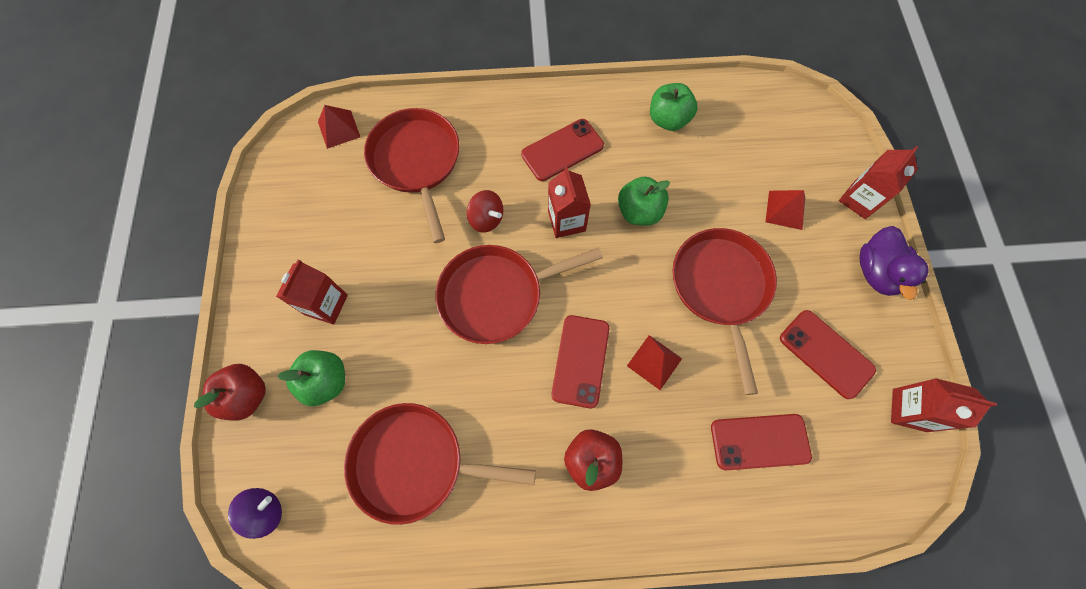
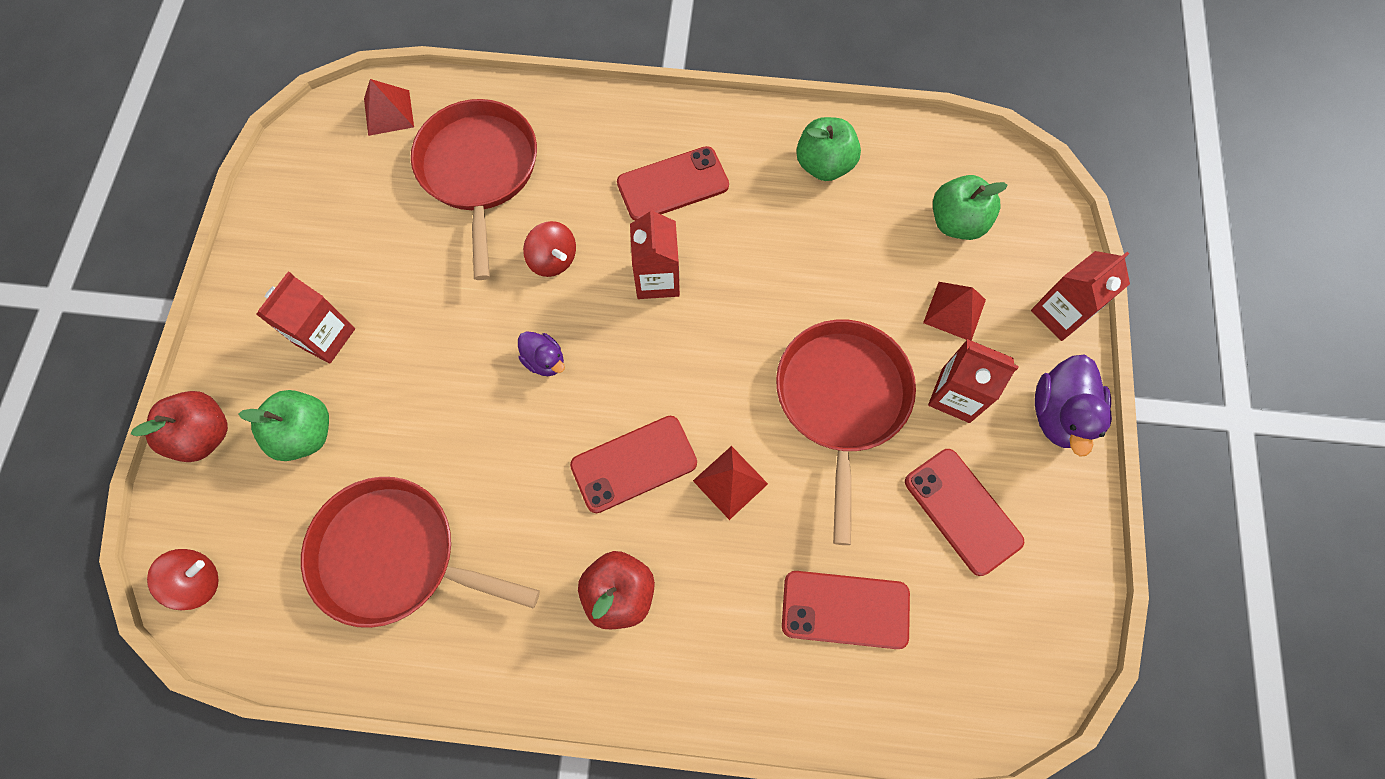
camera: 10 degrees right, 0 degrees up
(265, 511) = (198, 582): purple spinning top -> red spinning top
(497, 295) = (544, 360): red pan -> purple duck
(580, 361) = (634, 464): red phone -> red phone turned 45 degrees clockwise
(639, 211) = (756, 282): green apple -> green apple (956, 222)
(909, 410) = (1057, 605): red carton -> red carton (955, 395)

